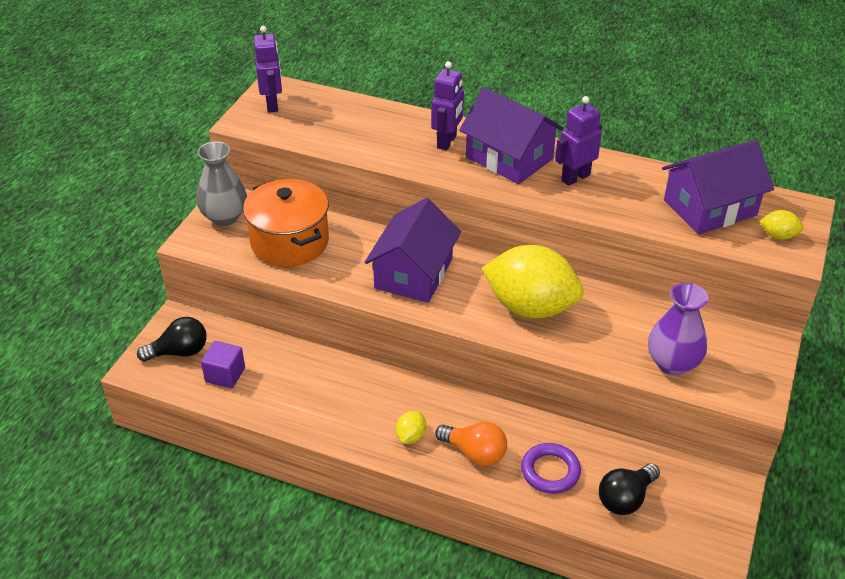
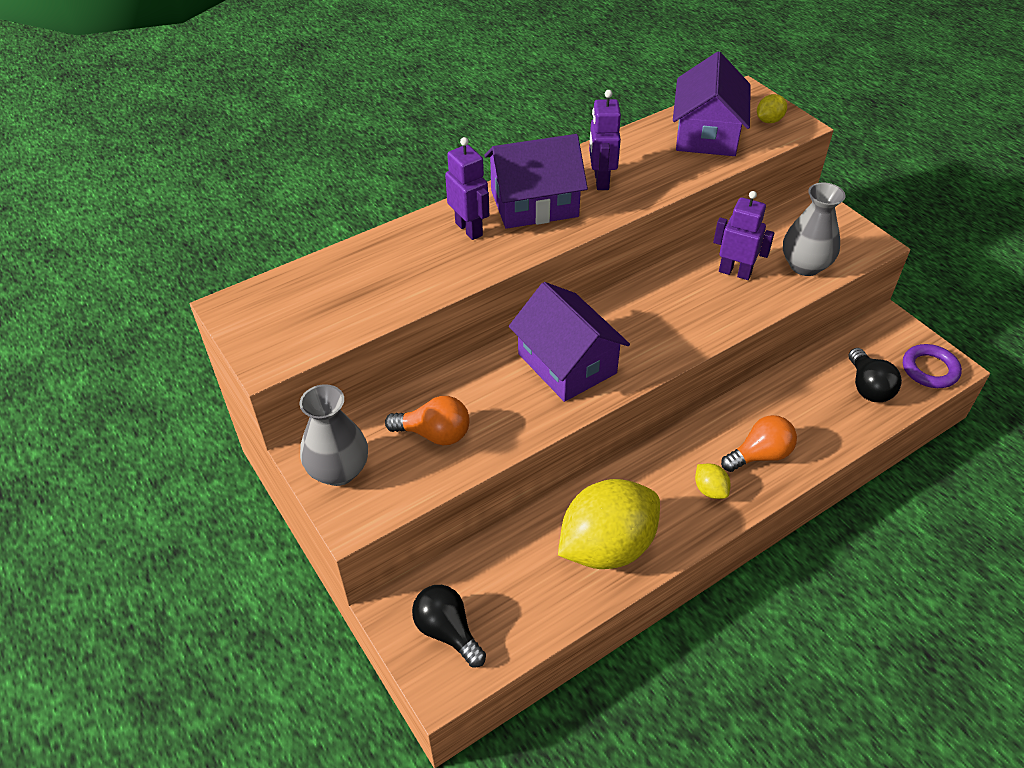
camera: 55 degrees left, 5 degrees up
(179, 352) = (447, 631): black light bulb -> black light bulb turned 60 degrees counterclockwise
(225, 375) = (517, 603): purple cube -> none
(272, 104) = (263, 322): purple robot -> purple robot (735, 272)
(290, 242) = (434, 434): orange pot -> orange light bulb
(530, 307) = (676, 310): yellow lemon -> yellow lemon (606, 546)
(550, 471) = (811, 417): purple ring -> purple ring (929, 369)
(672, 363) = (805, 265): purple vase -> grey vase

